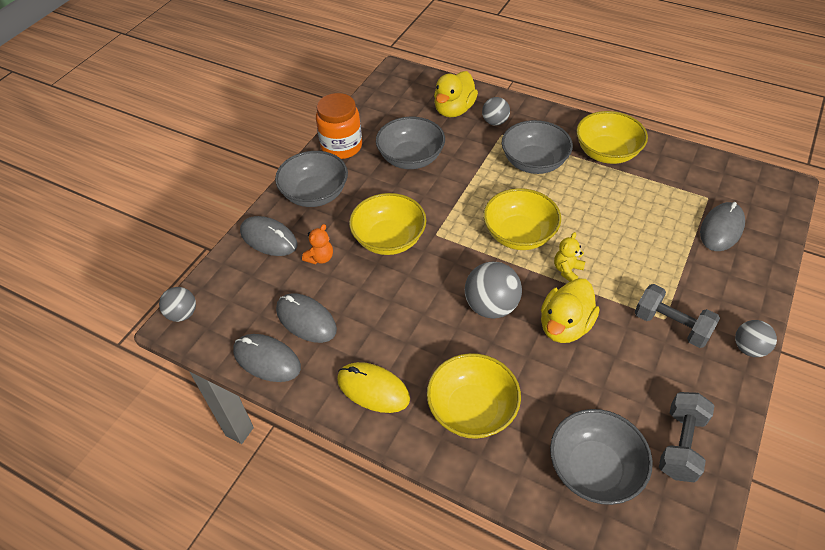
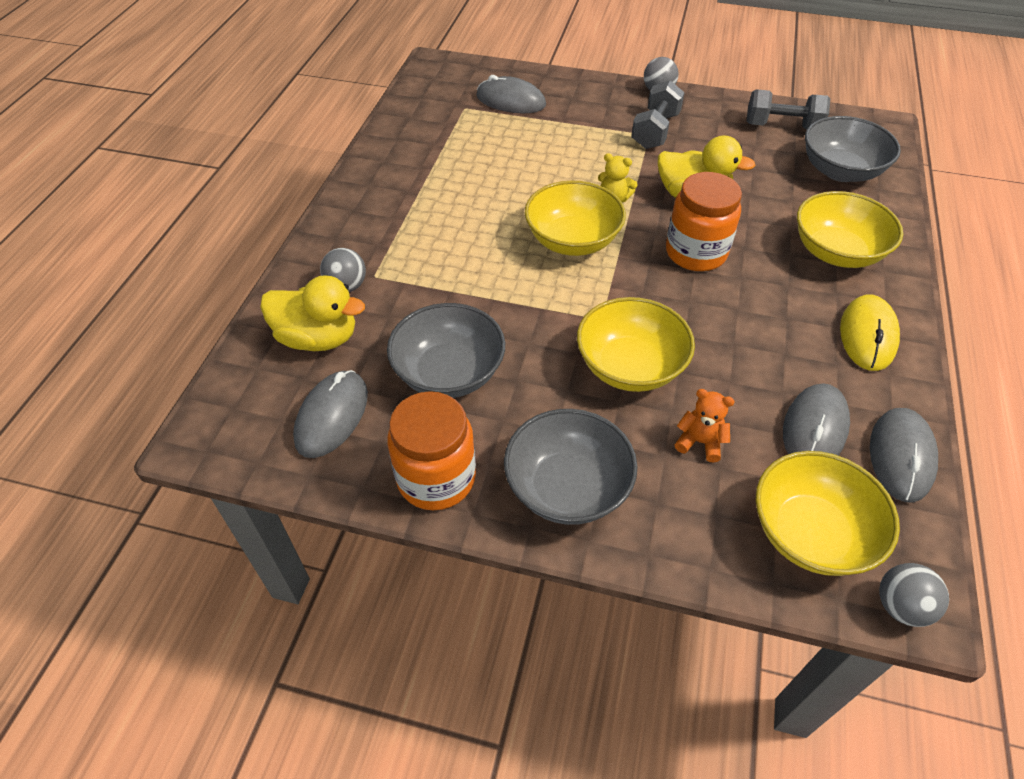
camera: 105 degrees left, 0 degrees up
(269, 238) = (691, 528): grey mouse -> grey mouse (332, 416)
(491, 306) = (695, 253): grey ball -> orange jar
(534, 162) = (432, 239): grey bowl -> none
(606, 153) = (401, 178): yellow bowl -> yellow bowl (810, 533)

